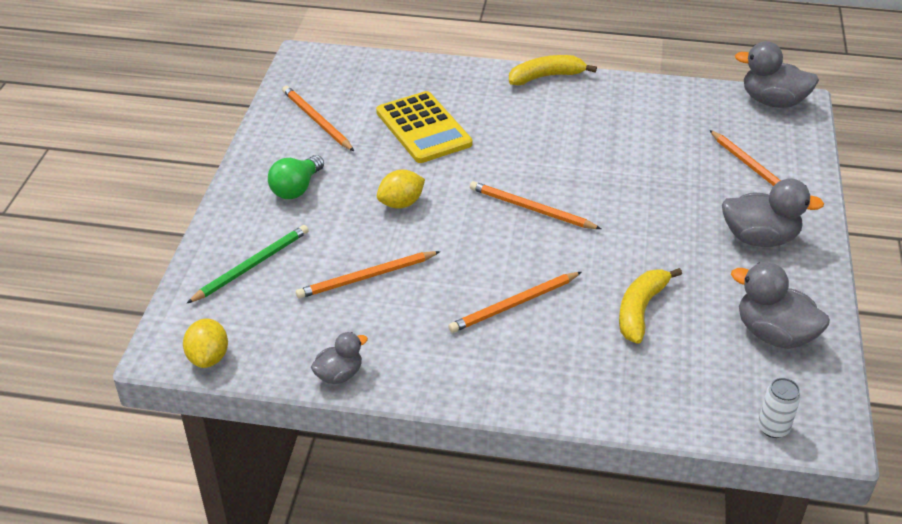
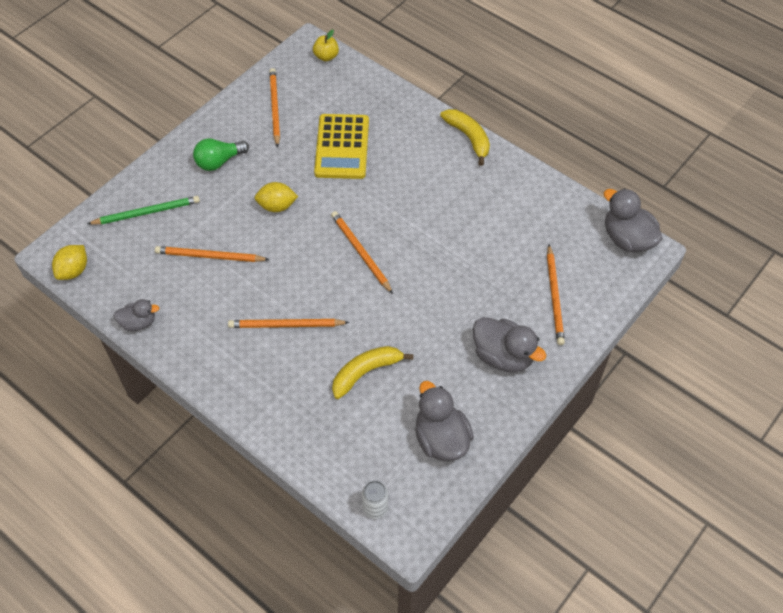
camera: 30 degrees right, 15 degrees up
(333, 60) = (326, 56): none -> yellow apple
(546, 77) = (468, 138): yellow banana -> yellow banana turned 45 degrees clockwise

